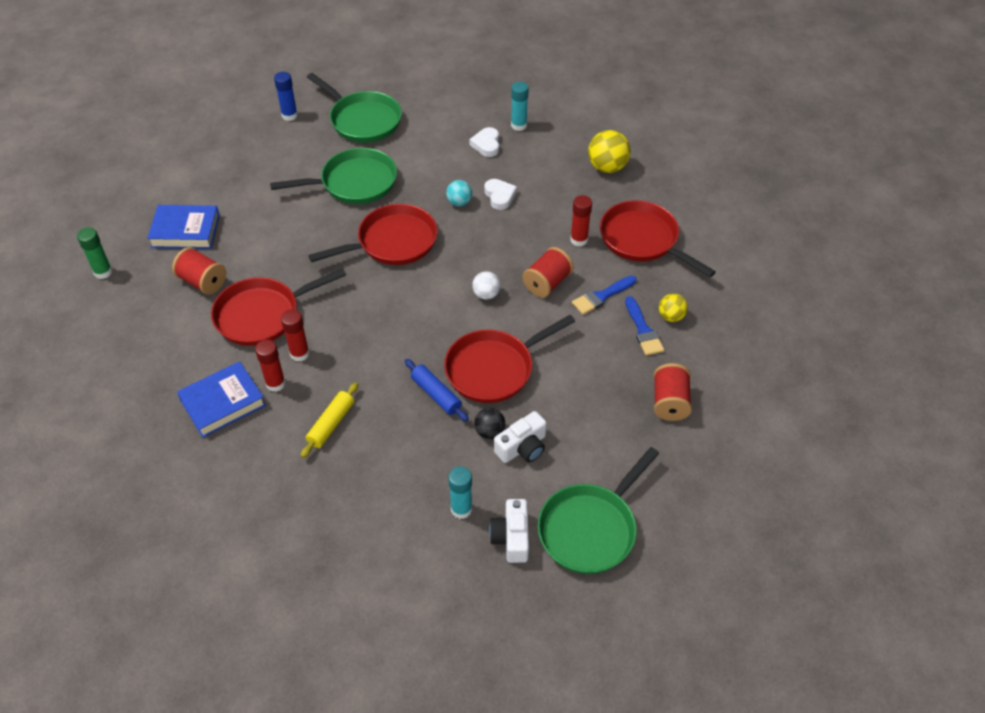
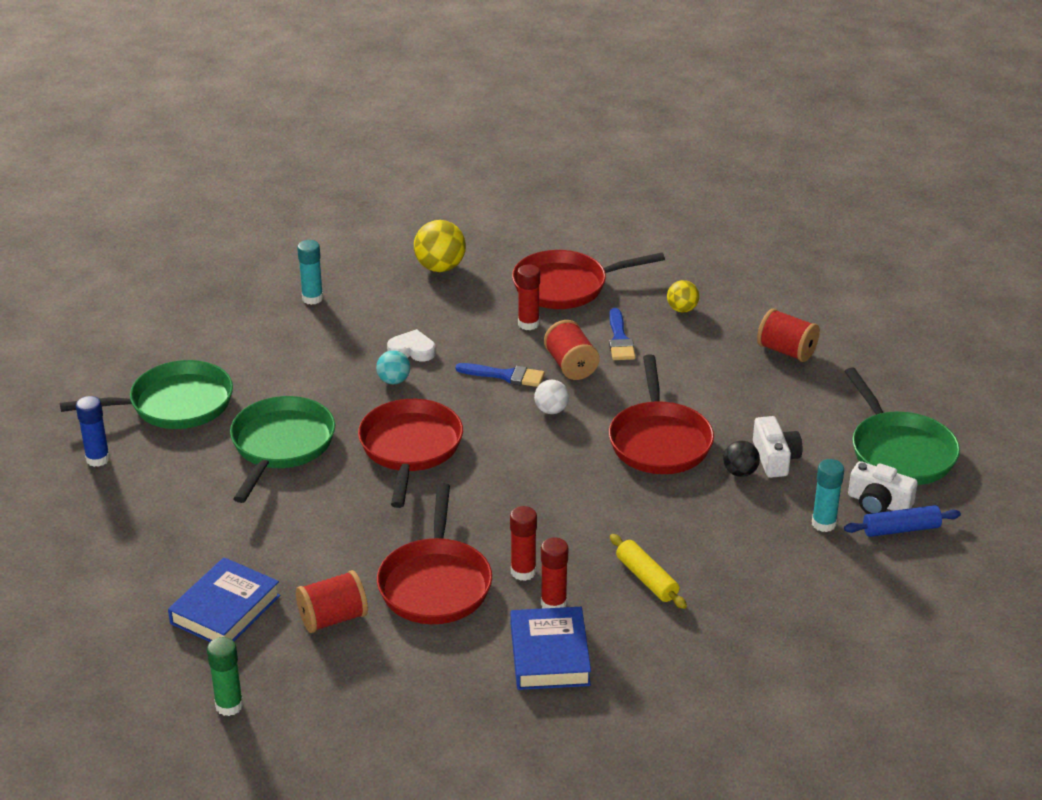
camera: 60 degrees left, 15 degrees down
(436, 394) = (663, 491): blue rolling pin -> blue rolling pin (901, 529)
(486, 144) = (319, 330): white heart -> none
(643, 330) = (685, 332): blue brush -> blue brush (505, 376)

